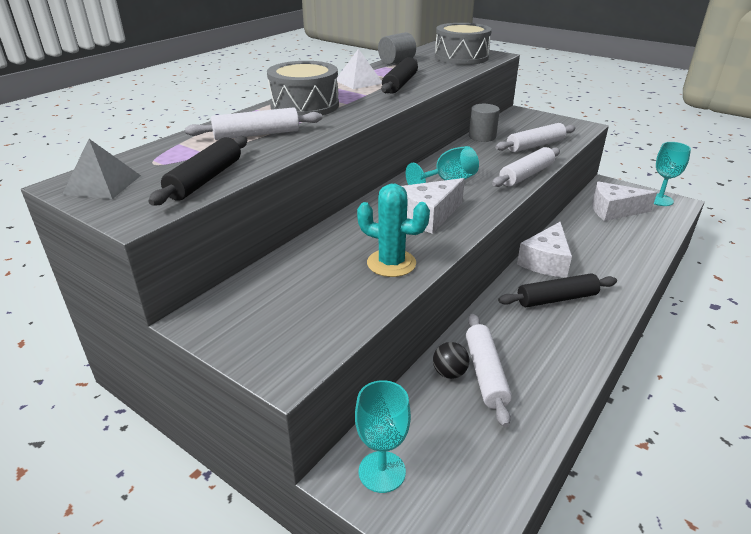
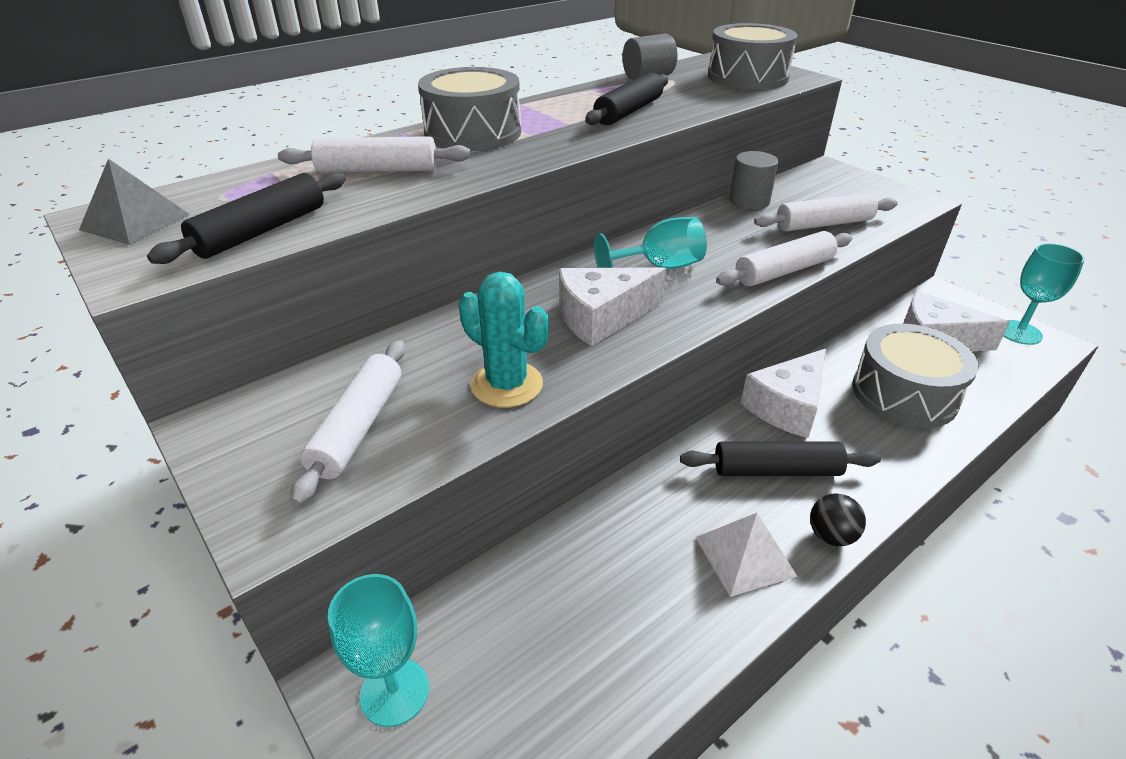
camera: 15 degrees right, 5 degrees up
(358, 81) = (572, 103): white pyramid -> white pyramid (744, 556)
(449, 373) = (561, 558): black ball -> black ball (831, 536)
(485, 373) = (612, 570): white rolling pin -> white rolling pin (358, 427)
(610, 244) = (904, 394): none -> grey drum

